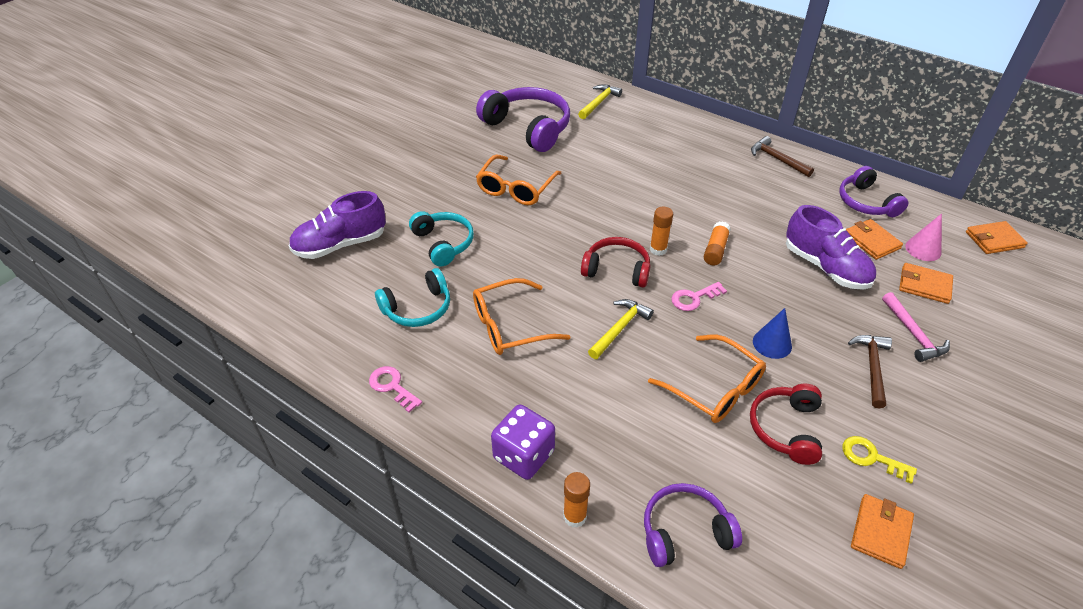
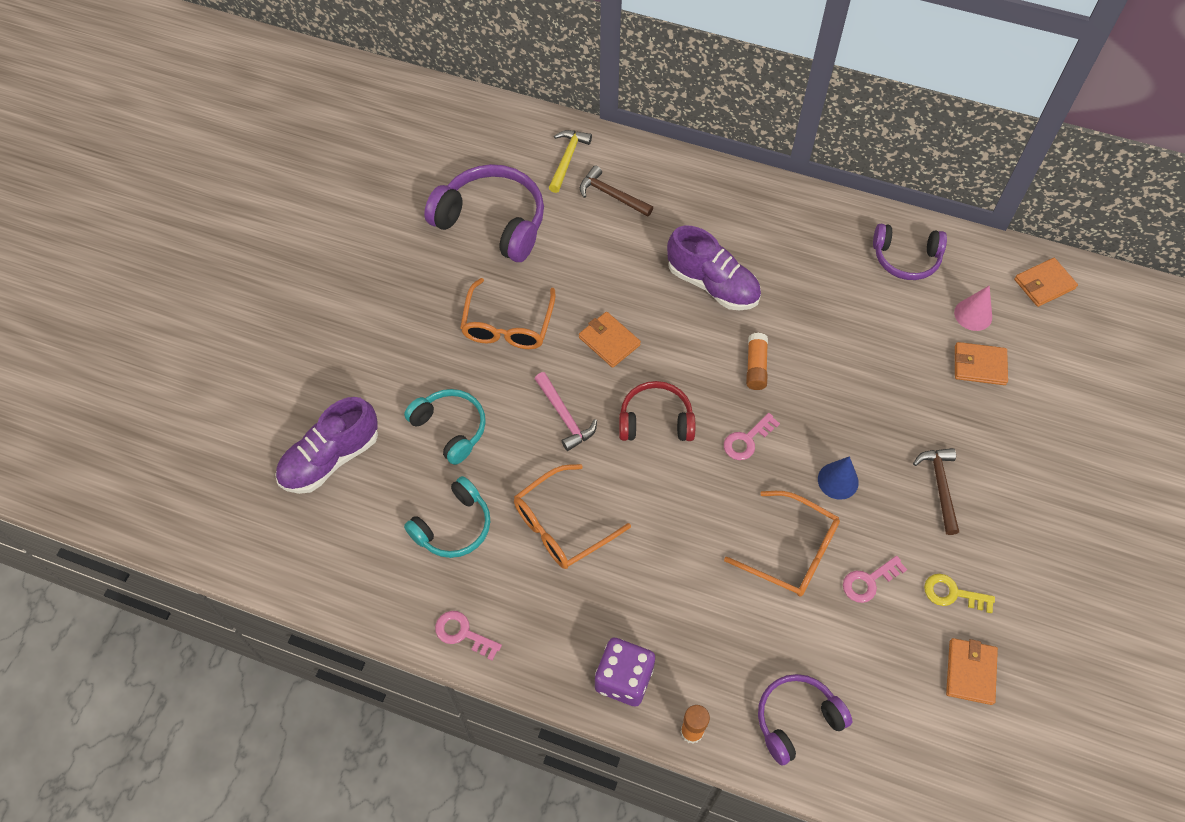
camera: 15 degrees left, 15 degrees up
(619, 328) = (678, 500): yellow hammer -> none
(658, 249) = (693, 381): orange glue stick -> none
(777, 159) = (798, 211): brown hammer -> brown hammer (611, 195)
(786, 428) = (868, 581): red headphones -> pink key
(825, 267) = (876, 364): purple shoe -> purple shoe (712, 284)
(866, 202) = (906, 258): purple headphones -> purple headphones turned 45 degrees counterclockwise
(871, 241) = (919, 315): orange wallet -> orange wallet (609, 341)
(913, 334) = (975, 433): pink hammer -> pink hammer (565, 416)

